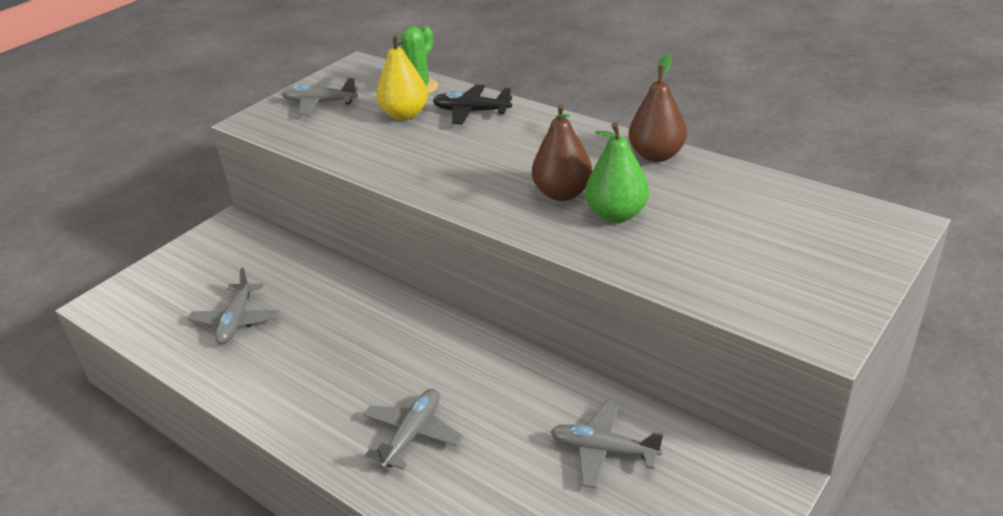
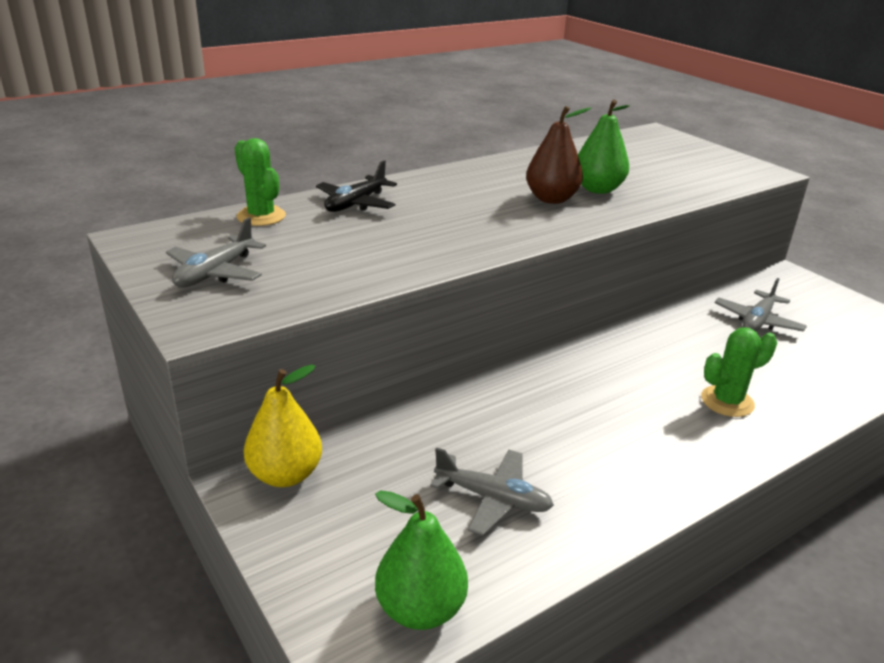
camera: 75 degrees left, 5 degrees down
(134, 316) = (420, 609): none -> green pear
(405, 114) = (319, 232): yellow pear -> yellow pear (285, 475)
(412, 434) = (727, 401): grey plane -> green cactus
(656, 155) = (518, 161): brown pear -> none

